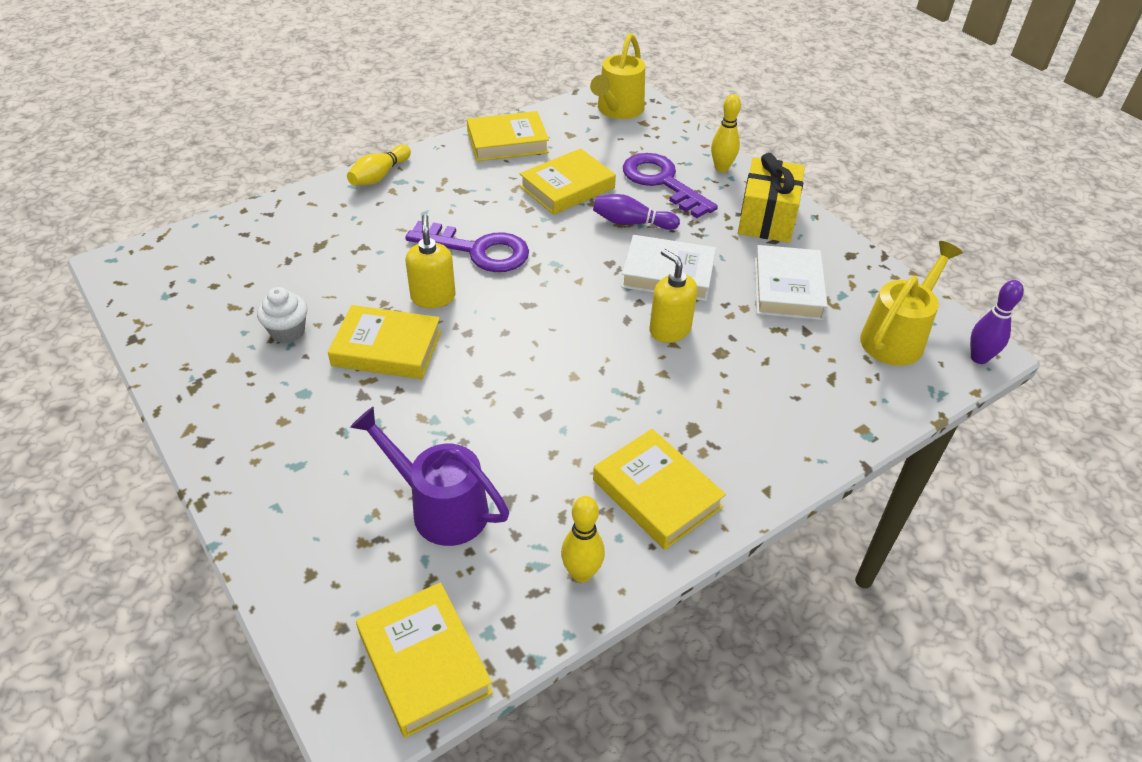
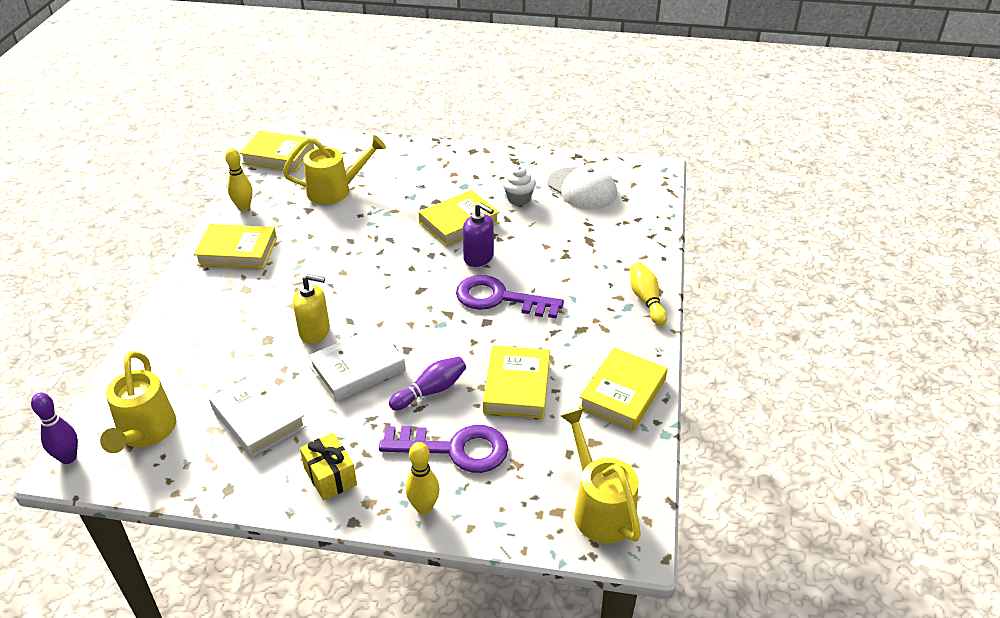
camera: 135 degrees right, 5 degrees down
(216, 296) = (582, 189): none -> white cap
(433, 297) = (479, 258): yellow soap dispenser -> purple soap dispenser
(440, 507) = (335, 190): purple watering can -> yellow watering can
(477, 250) = (500, 298): purple key -> purple key turned 45 degrees clockwise
(767, 218) = (330, 476): yellow gift -> yellow gift, size x0.65

